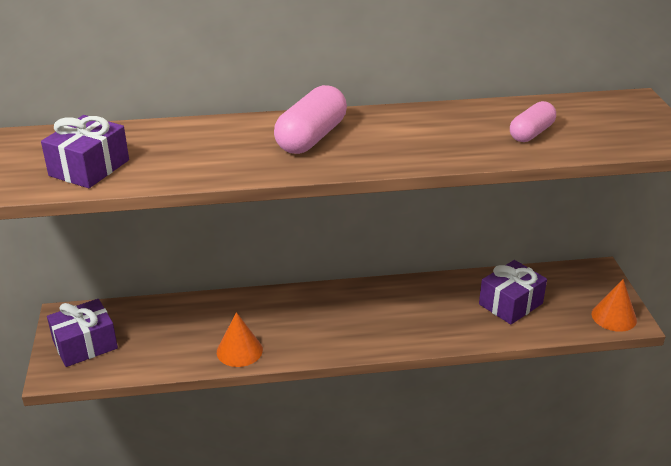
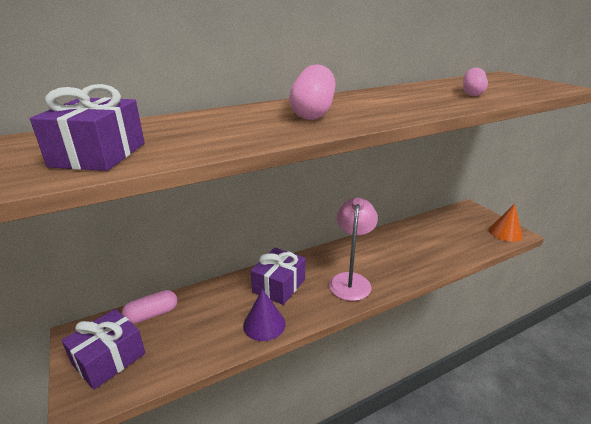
camera: 20 degrees left, 5 degrees down
(136, 314) = (152, 314): none -> pink capsule
(239, 350) = (264, 324): orange cone -> purple cone
(360, 328) = (350, 280): none -> pink lamp
(510, 304) = (437, 239): purple gift -> purple gift (279, 285)

